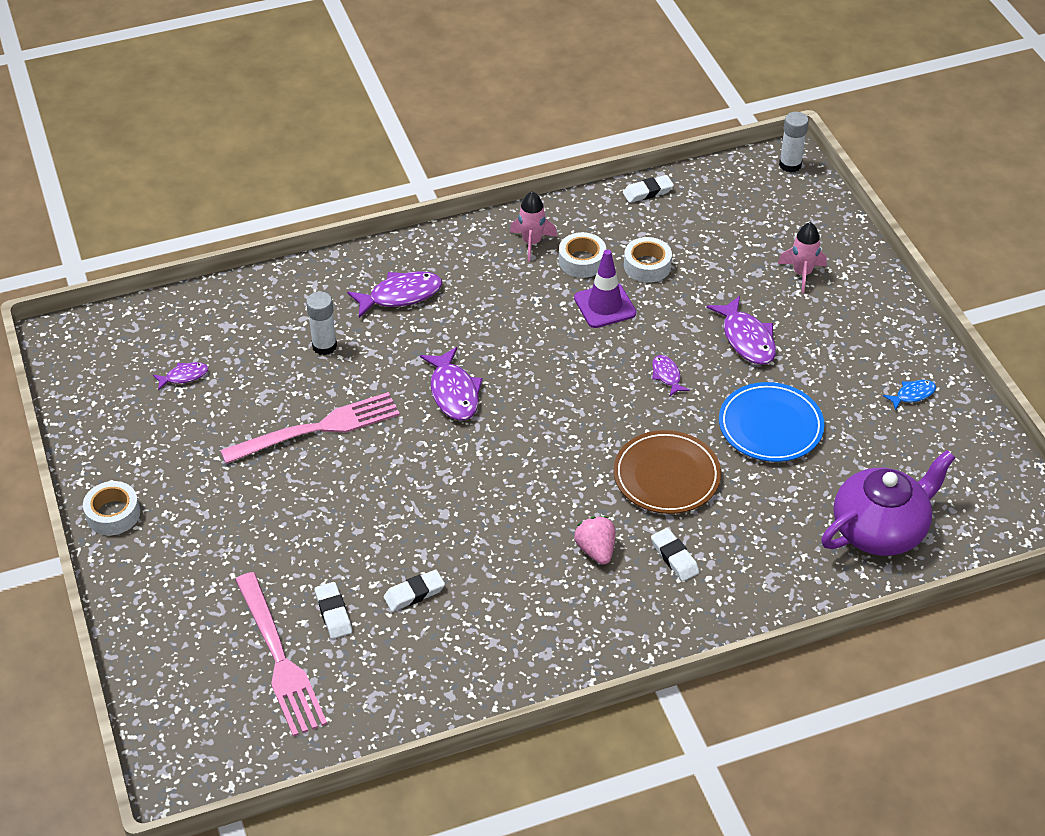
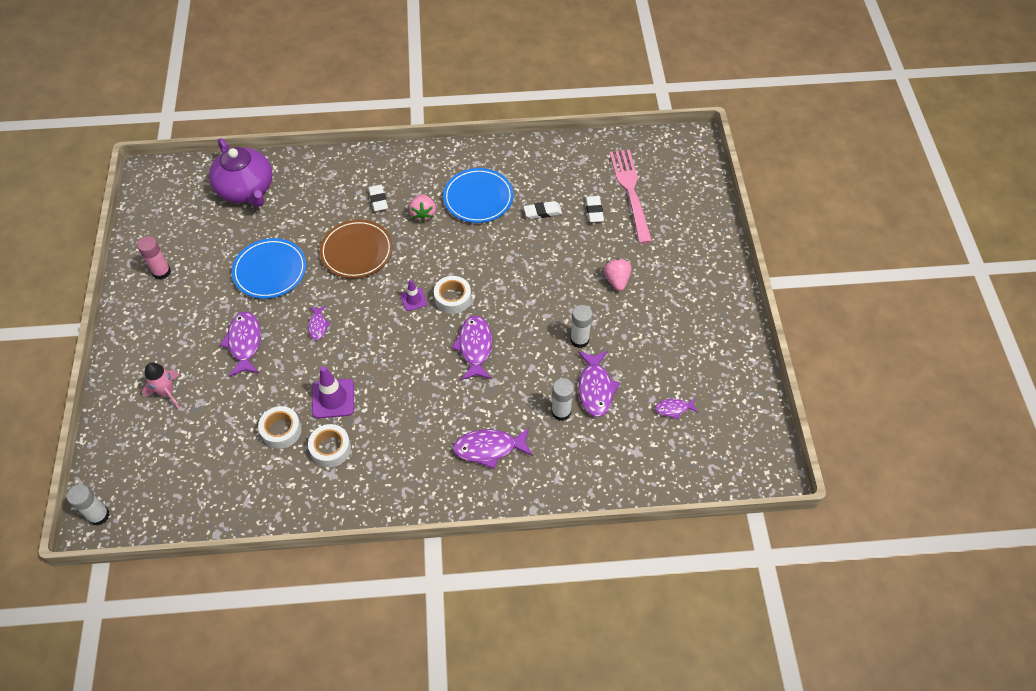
camera: 165 degrees left, 10 degrees up
(113, 514) = (729, 306): white tape -> white tape (453, 298)
(280, 515) = (616, 280): none -> pink strawberry
(286, 378) = (595, 388): none -> purple fish
(318, 428) = (579, 340): pink fork -> white glue stick
(522, 594) = (478, 198): none -> blue plate
(532, 243) = (363, 479): pink rocket -> none
(557, 431) = (413, 299): none -> purple traffic cone
(648, 192) = (239, 514): white eraser -> none
(880, 529) = (246, 190): purple teapot -> purple teapot turned 105 degrees counterclockwise
(912, 395) = (161, 272): blue fish -> pink glue stick

